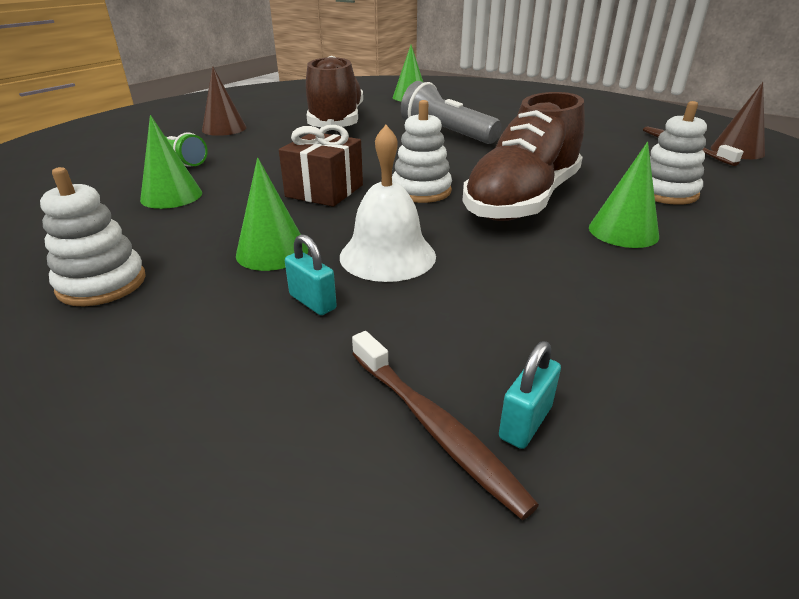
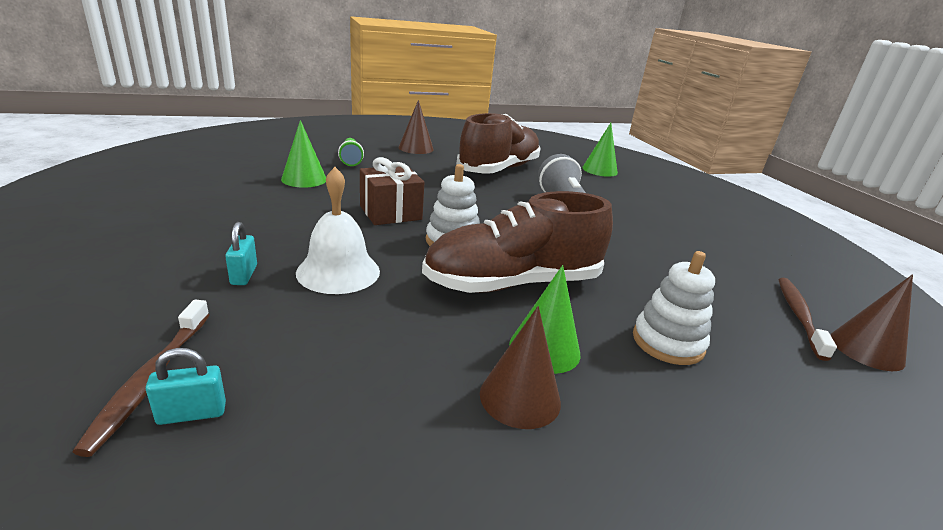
camera: 35 degrees right, 5 degrees down
(102, 283) = (183, 212): white stacking toy -> none
(272, 252) = (285, 236): green cone -> none
(671, 267) = (520, 397): none -> brown cone

